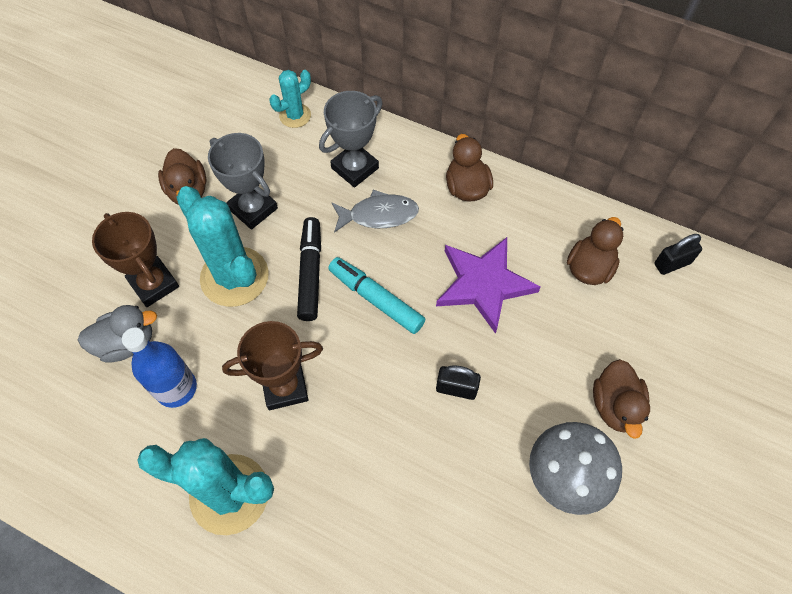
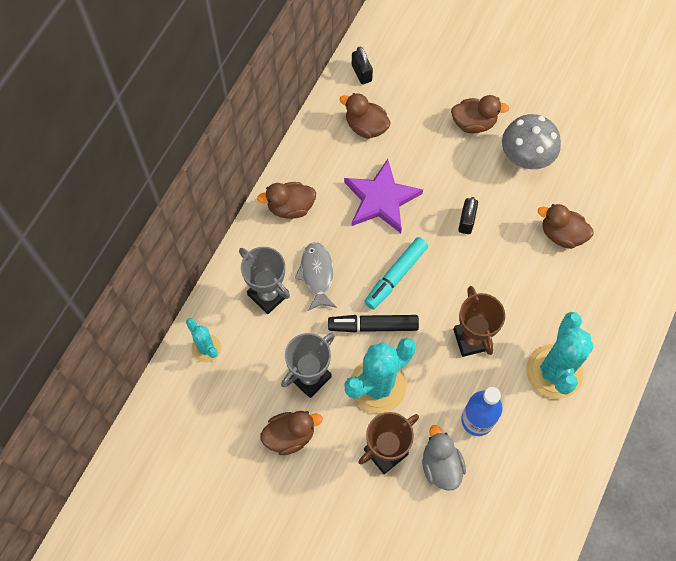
camera: 90 degrees left, 5 degrees up
(440, 524) = (561, 234): none -> brown duck

